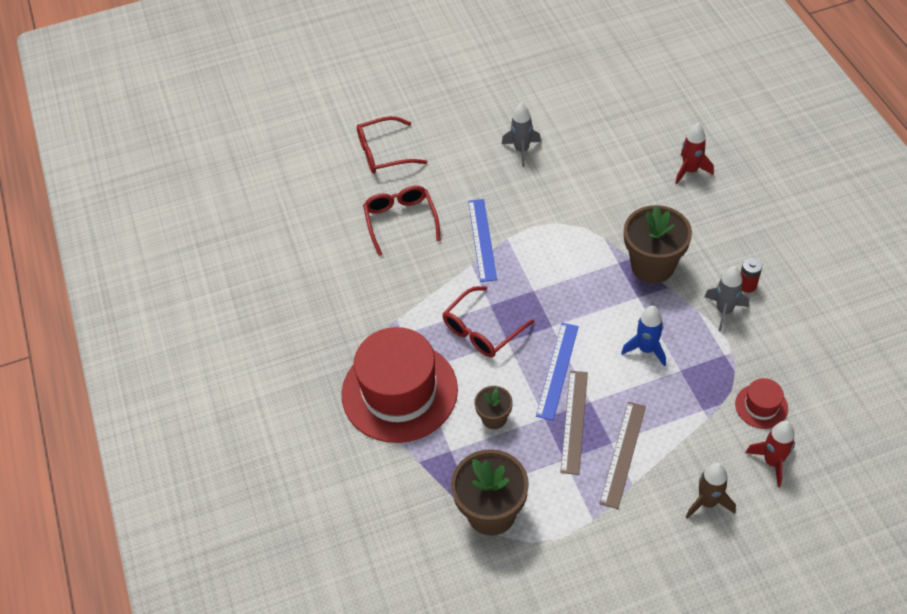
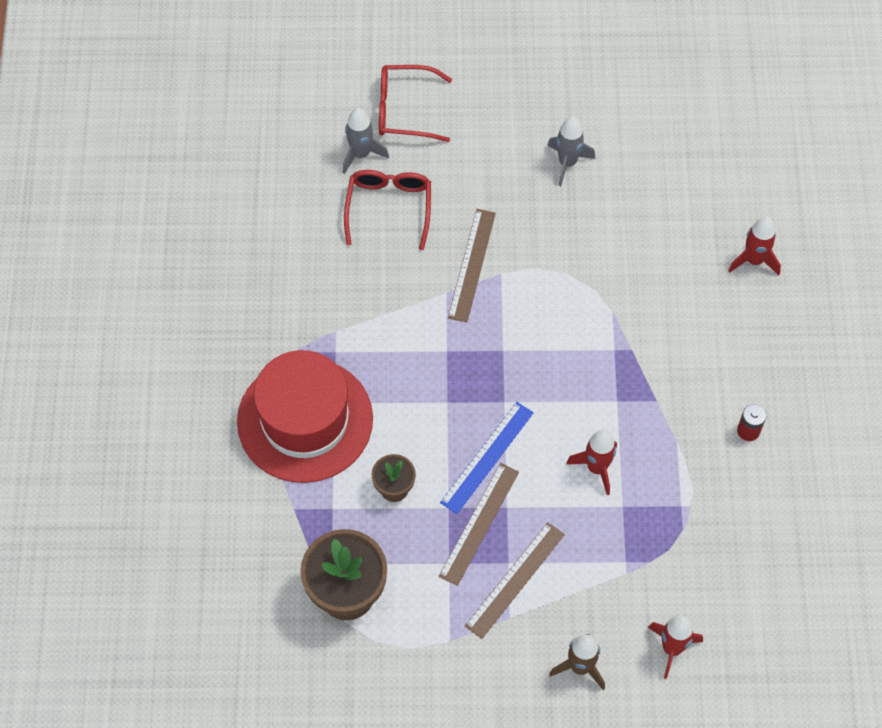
camera: 15 degrees right, 10 degrees up
(482, 239) = (471, 265): blue ruler -> brown ruler
(482, 330) = (424, 379): red glasses -> none
(646, 349) = (596, 468): blue rocket -> red rocket
(652, 266) = (651, 368): brown flower pot -> none
(724, 311) = (706, 453): grey rocket -> grey rocket (361, 154)
(761, 406) = (691, 581): red hat -> none

